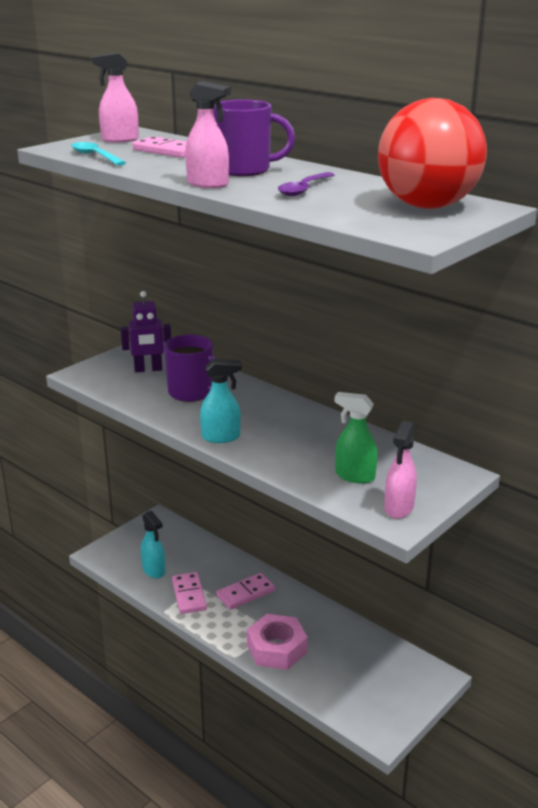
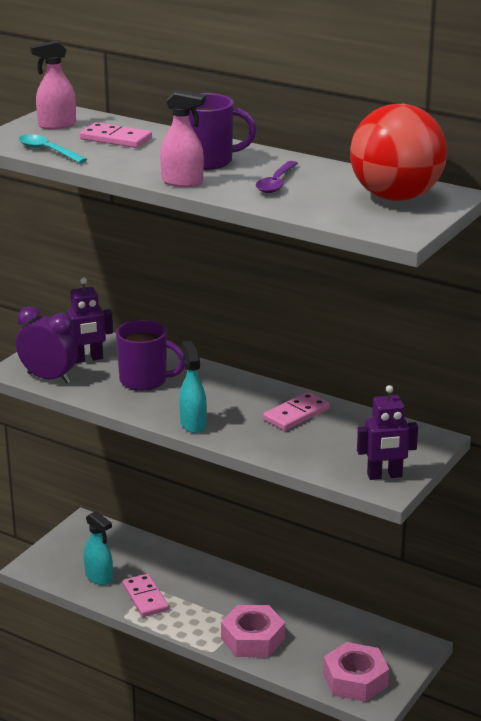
camera: 10 degrees left, 0 degrees up
(105, 383) = (49, 378): none -> purple clock
(221, 437) = (193, 424): turquoise spray bottle -> turquoise spray bottle turned 90 degrees counterclockwise
(246, 593) = (205, 590): pink domino -> pink domino (296, 414)
(354, 476) = (335, 450): green spray bottle -> none
(366, 705) = (355, 680): none -> pink nut
(398, 508) = (384, 476): pink spray bottle -> purple robot

